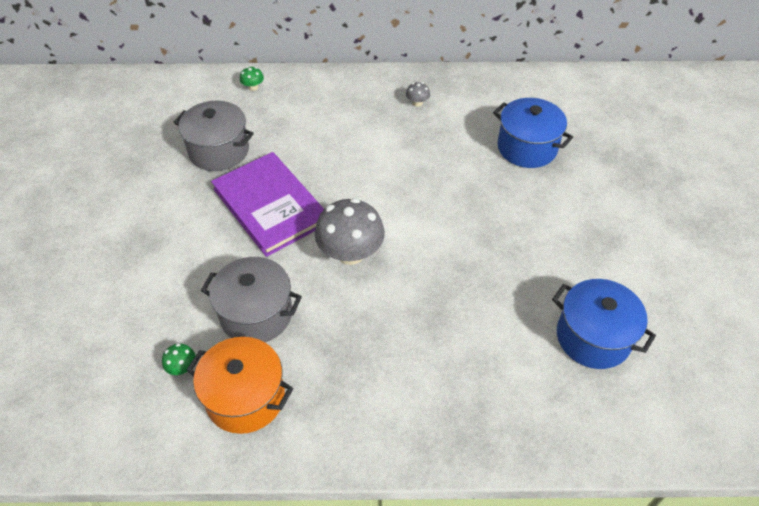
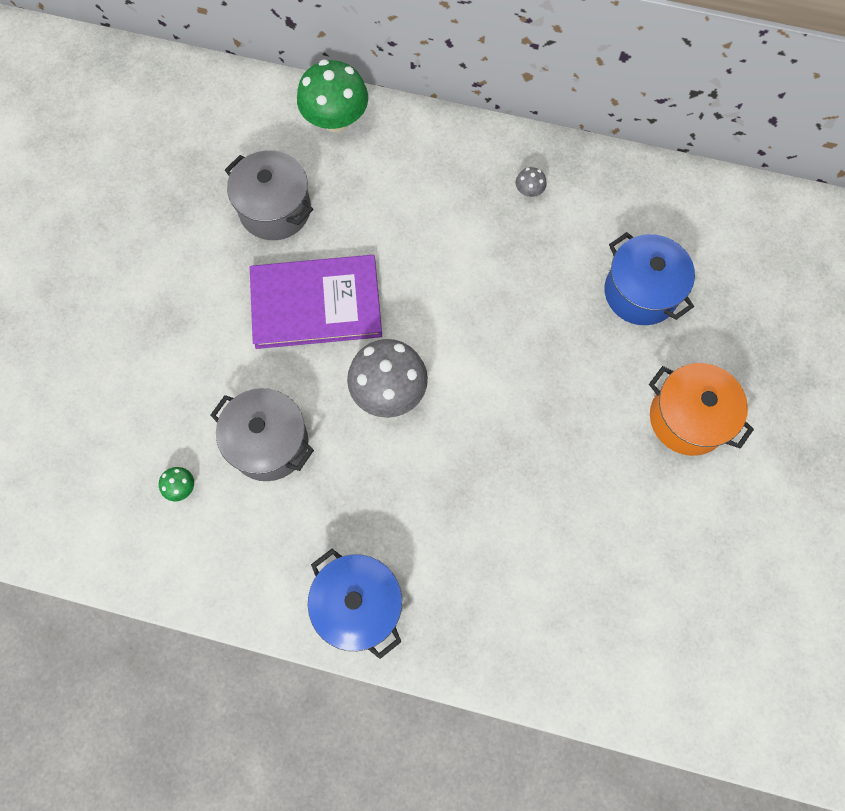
camera: 15 degrees right, 20 degrees up
(245, 397) = (237, 539): orange pot -> orange pot (687, 418)
(253, 87) = (335, 119): green mushroom -> green mushroom, size x2.32
(270, 205) = (316, 304): purple book -> purple book turned 75 degrees counterclockwise
(593, 337) = (620, 566): blue pot -> blue pot (358, 605)

